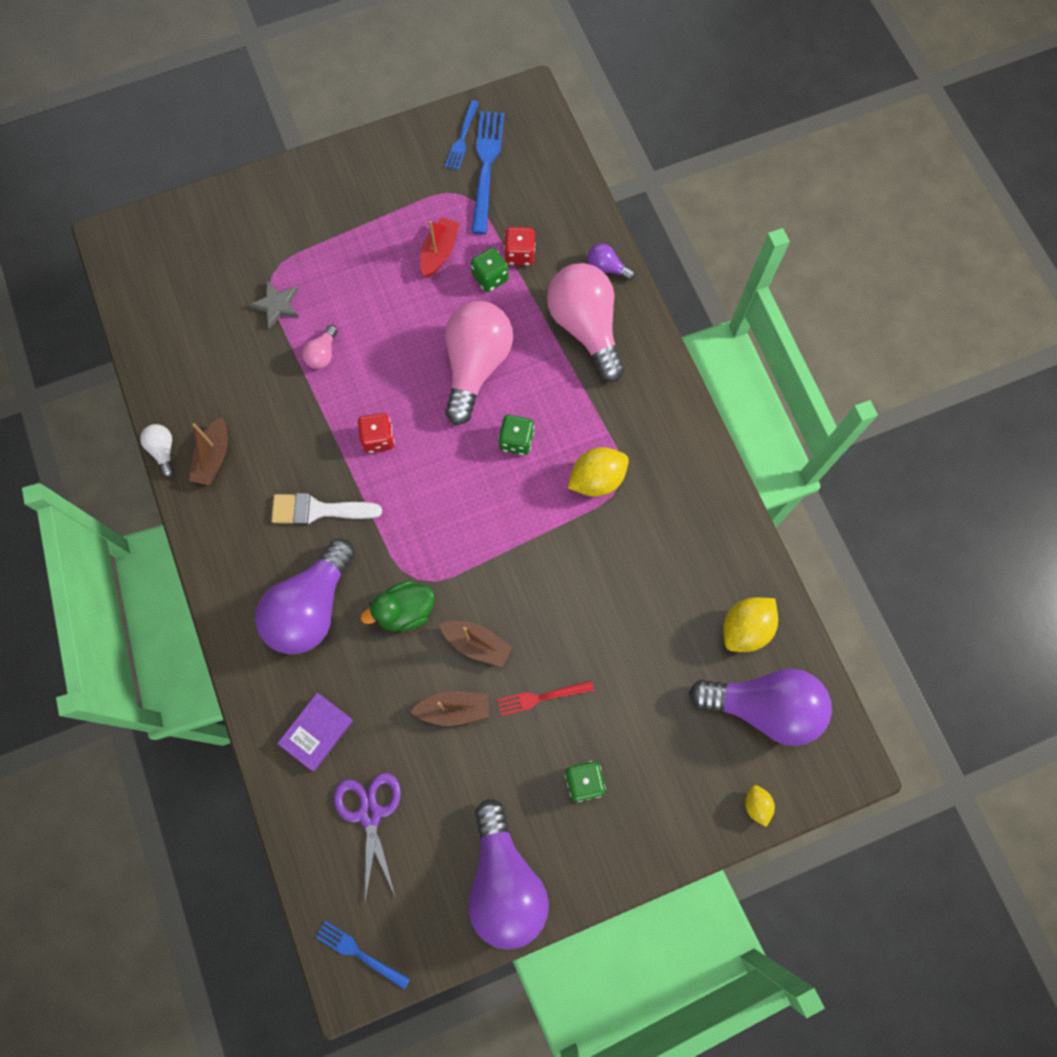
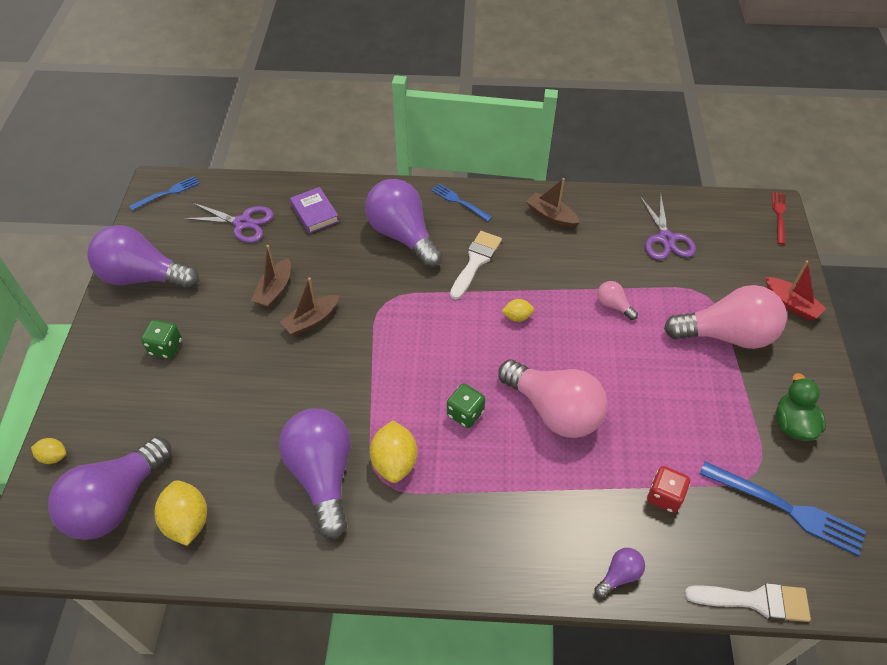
camera: 115 degrees right, 20 degrees down
(163, 451) = (570, 191): white light bulb -> none
(203, 331) = (665, 239): none -> purple scissors
(277, 305) = (673, 290): grey star -> none
(378, 439) = (517, 317): red dice -> yellow lemon
(405, 611) = (365, 286): green duck -> green duck (792, 424)
(439, 252) = (690, 427): red boat -> red boat (791, 304)
(462, 139) = (829, 499): blue fork -> blue fork (459, 201)
(490, 278) = (645, 459): green dice -> none
(540, 698) = (244, 345): red fork -> red fork (779, 215)
(577, 173) = (755, 601): none -> white brush
(585, 328) = (555, 522): pink light bulb -> pink light bulb (726, 335)
(641, 535) = (322, 475): none -> purple light bulb

